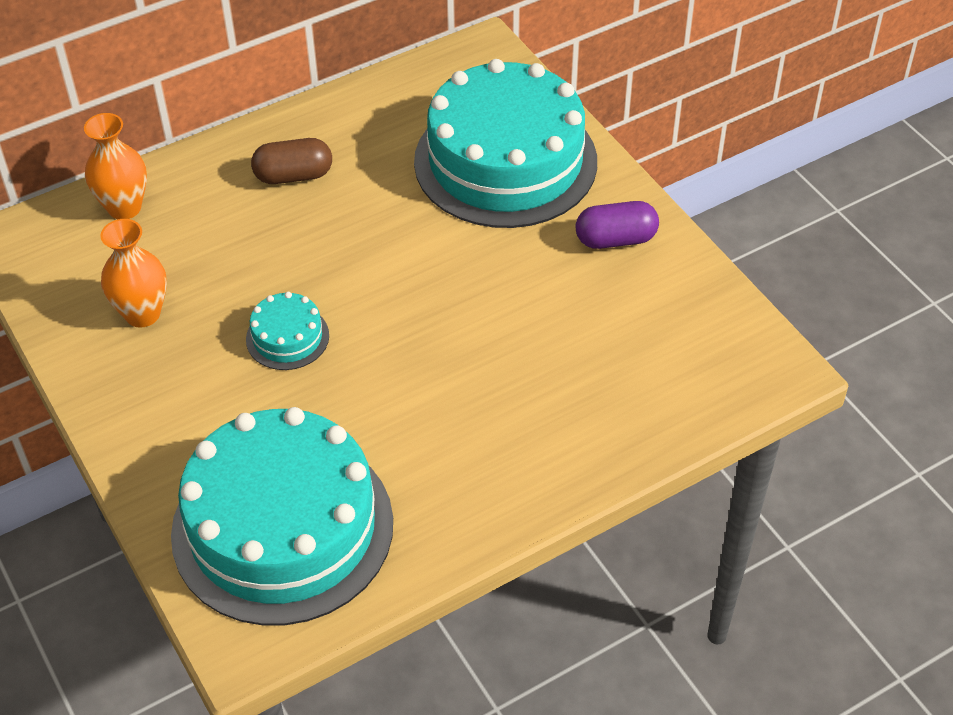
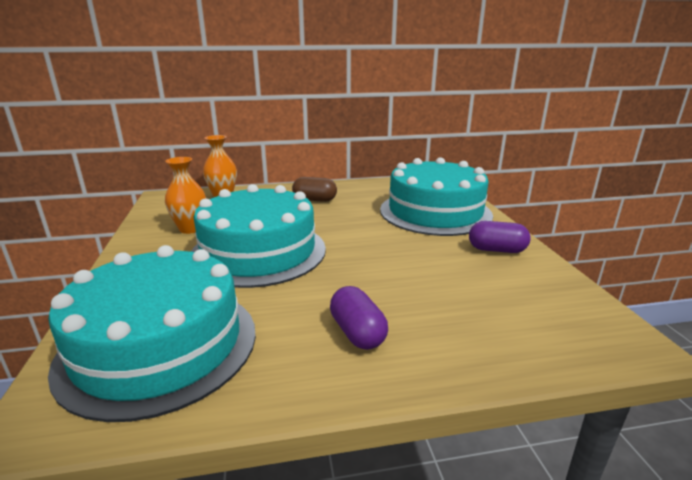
camera: 20 degrees right, 25 degrees down
(287, 337) = (258, 251): turquoise cake -> turquoise cake, size x2.42
(491, 443) = (357, 333): none -> purple capsule

